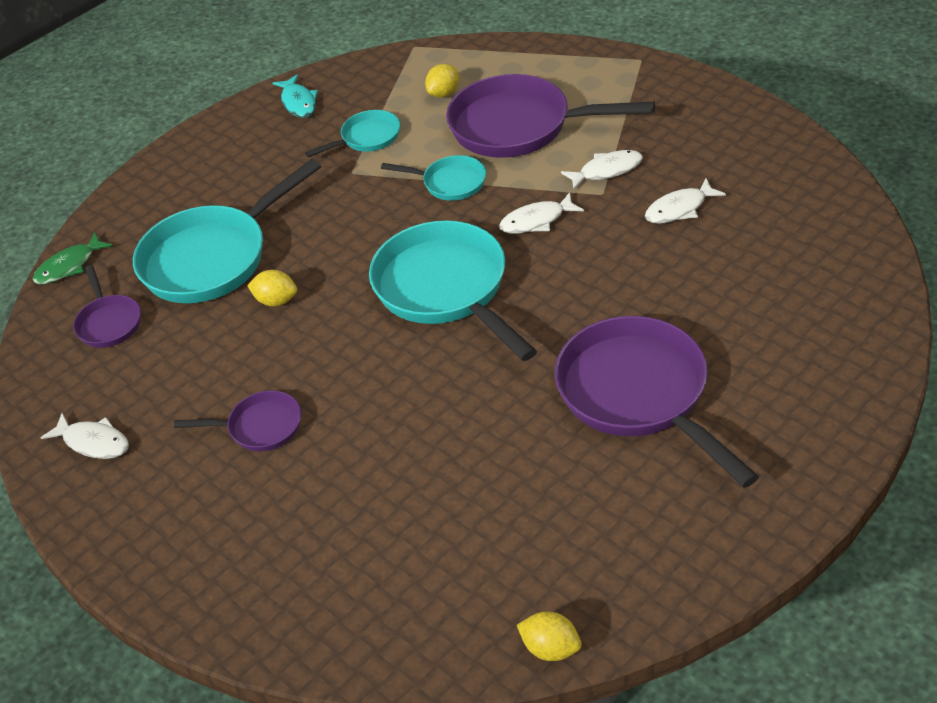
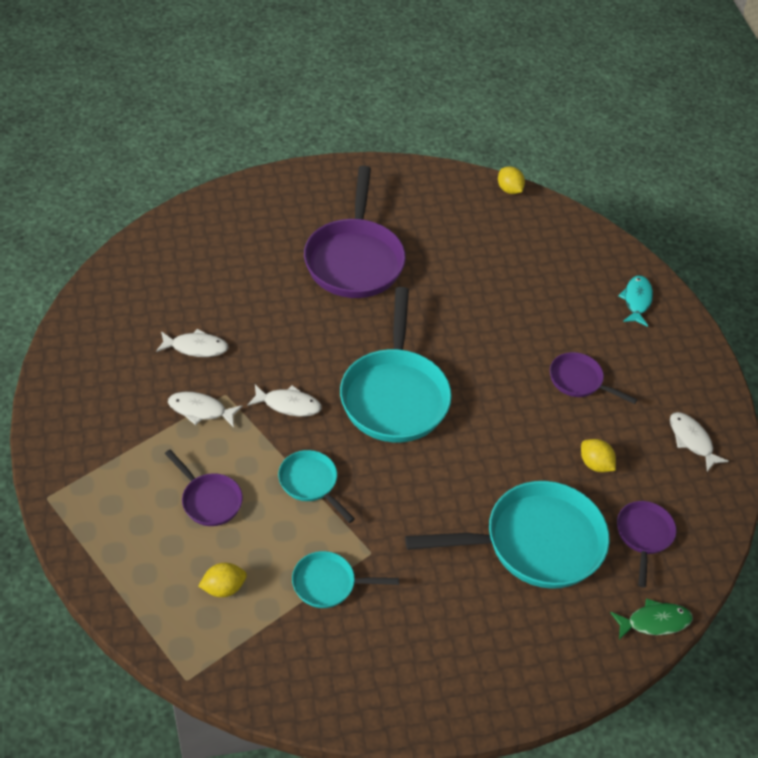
camera: 155 degrees left, 5 degrees up
(276, 301) = (512, 467): yellow lemon -> yellow lemon (595, 464)
(298, 102) = (348, 684): turquoise fish -> turquoise fish (636, 300)
(519, 126) = (209, 500): purple pan -> purple pan, size x0.50

